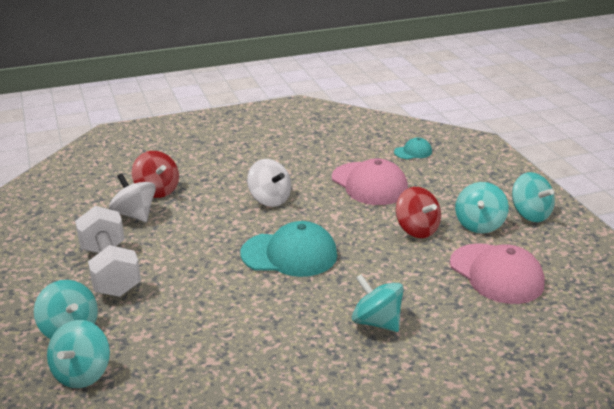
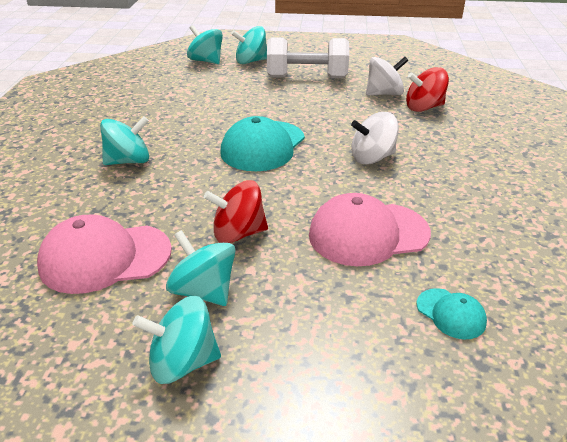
camera: 115 degrees right, 5 degrees up
(413, 152) = (451, 314): turquoise cap -> turquoise cap turned 45 degrees counterclockwise

